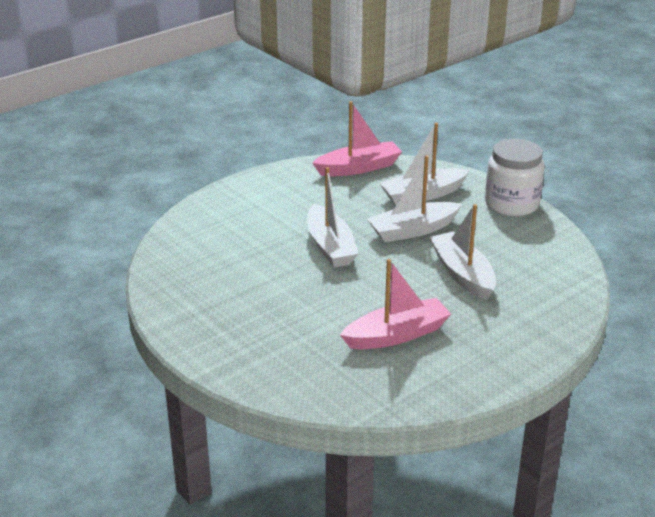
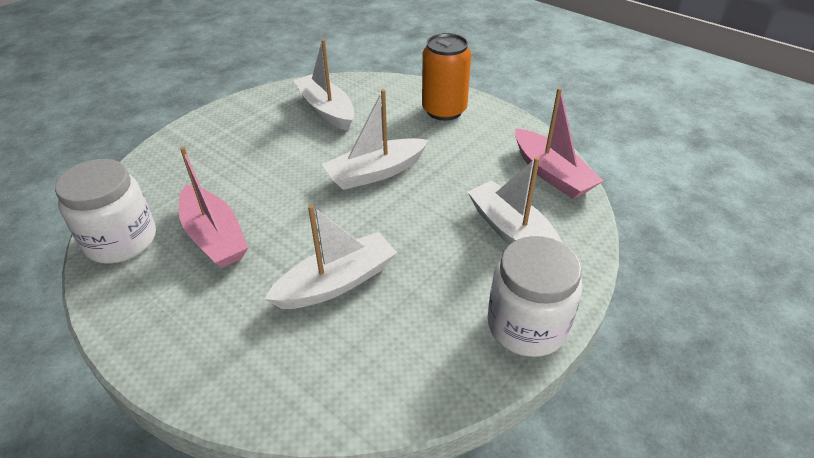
camera: 80 degrees right, 10 degrees up
(245, 202) = (444, 110): none -> orange can
(390, 391) = (121, 240): none -> white jar
(412, 230) = (425, 231): white boat -> white boat (326, 110)

